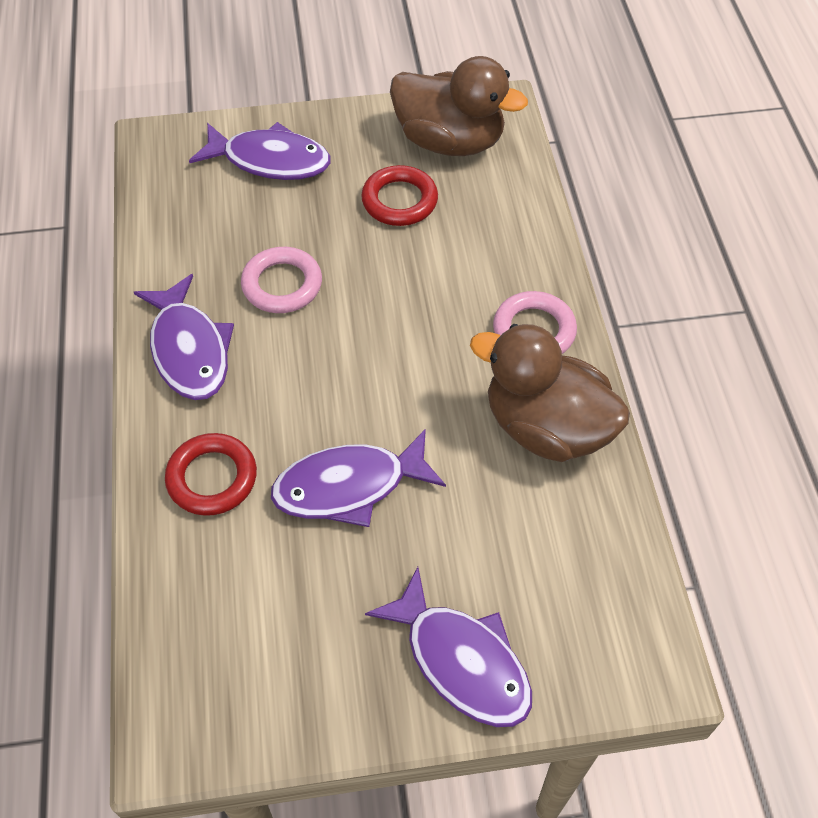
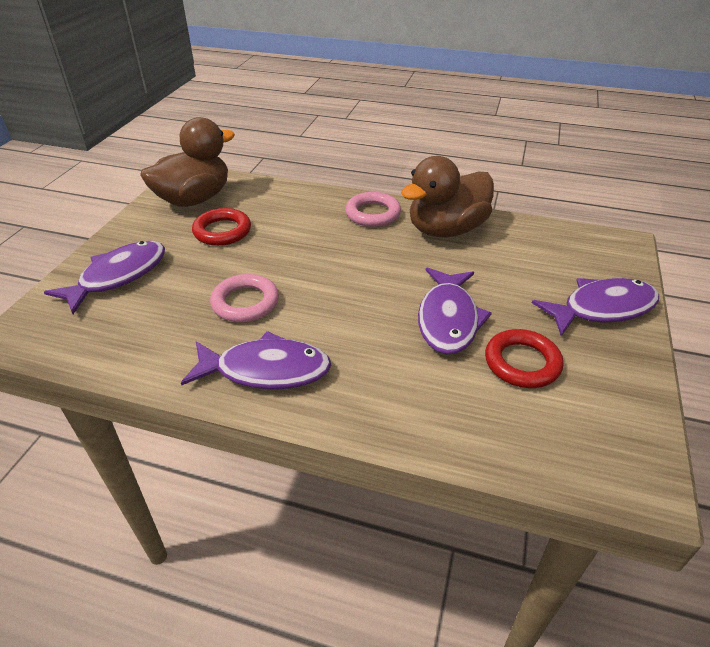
camera: 65 degrees left, 15 degrees down
(212, 478) = (402, 389): red ring -> red ring (522, 363)

